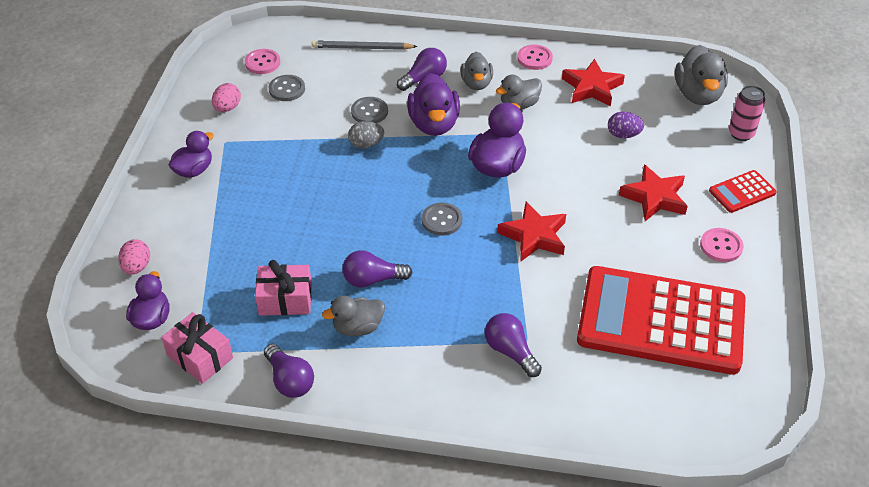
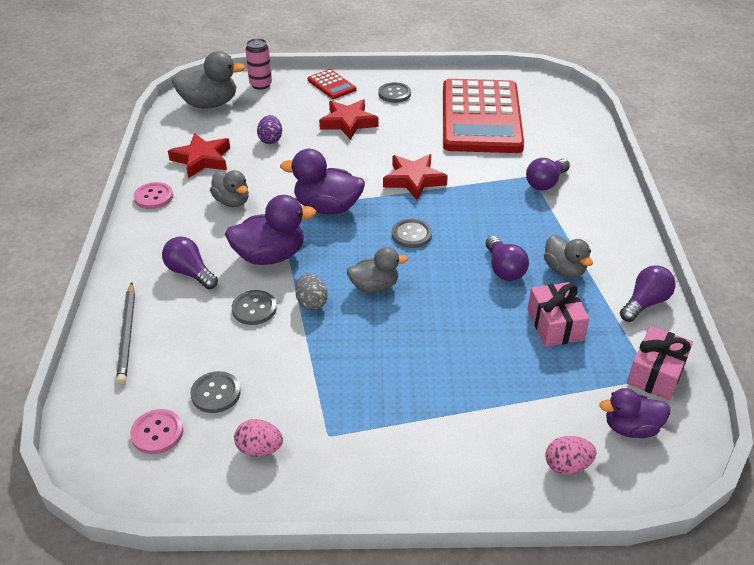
camera: 100 degrees left, 5 degrees down
(194, 170) = (389, 454): purple duck -> none
(476, 83) = (198, 233): grey duck -> grey duck (374, 286)
(721, 246) = (394, 94): pink button -> grey button

